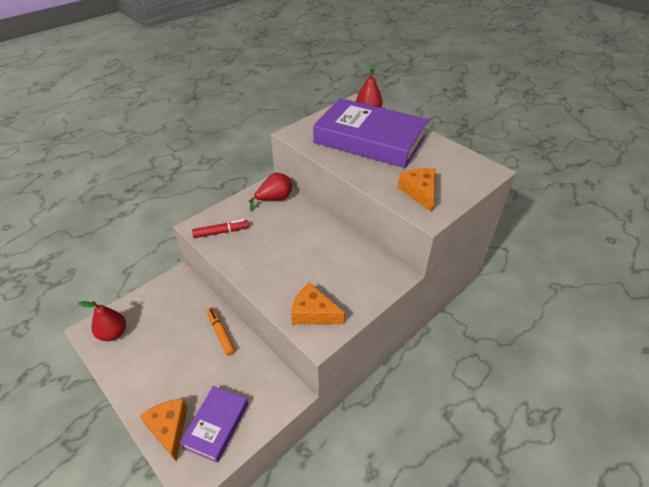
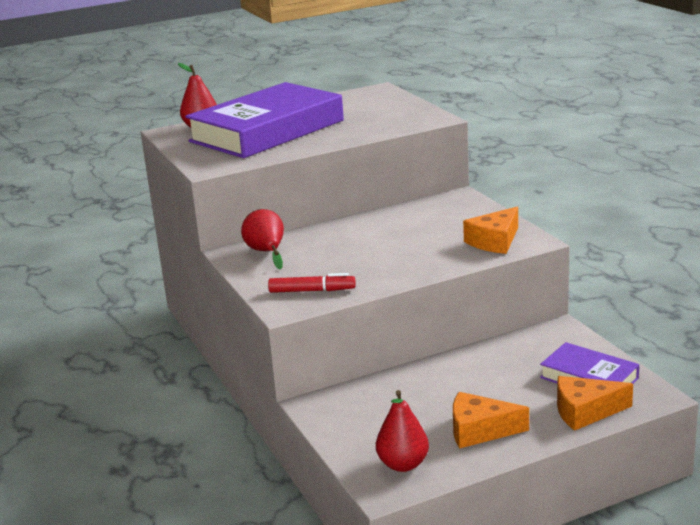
camera: 70 degrees left, 20 degrees down
(221, 232) = (312, 291): red marker -> red marker turned 90 degrees clockwise
(221, 333) = (446, 371): orange marker -> none
(420, 192) = (393, 118): orange cheese -> orange cheese (480, 430)

